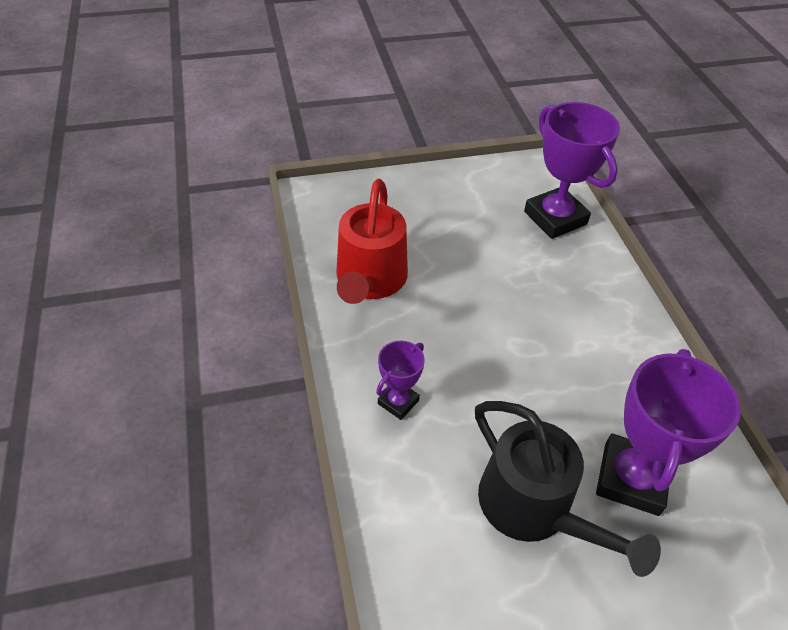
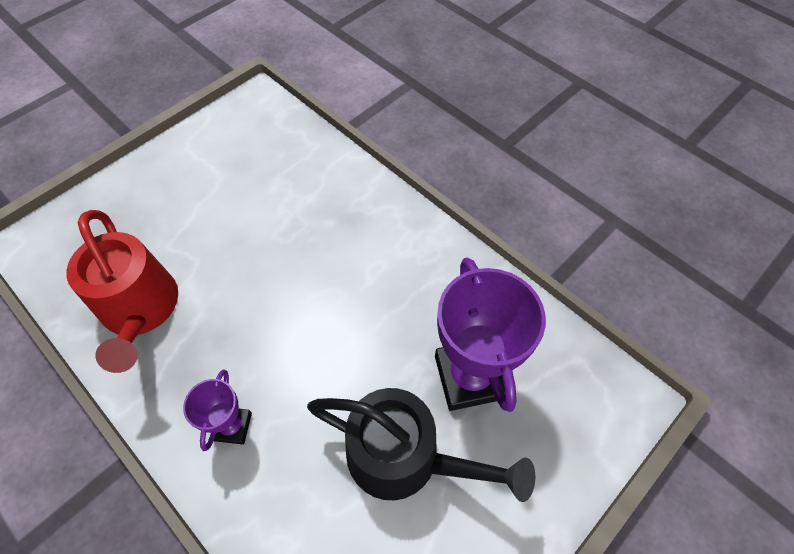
camera: 30 degrees left, 10 degrees up
(555, 218) = (290, 151): purple trophy -> none

